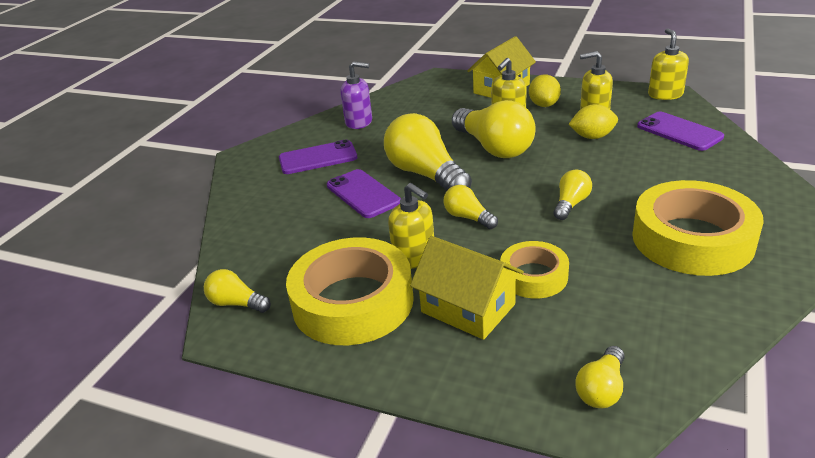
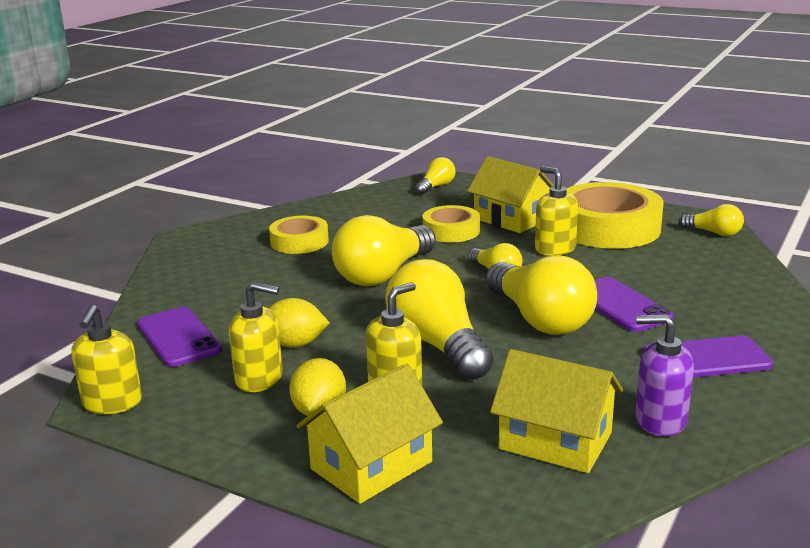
camera: 175 degrees left, 10 degrees down
(414, 107) = (555, 441): none -> yellow house
(571, 204) = (383, 274): yellow light bulb -> yellow light bulb, size x1.99
(692, 239) = (299, 242): yellow tape -> yellow tape, size x0.56

